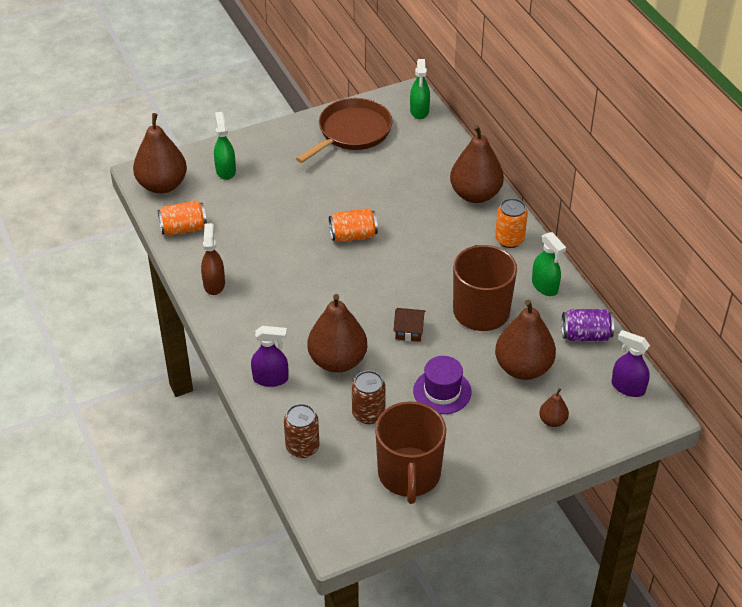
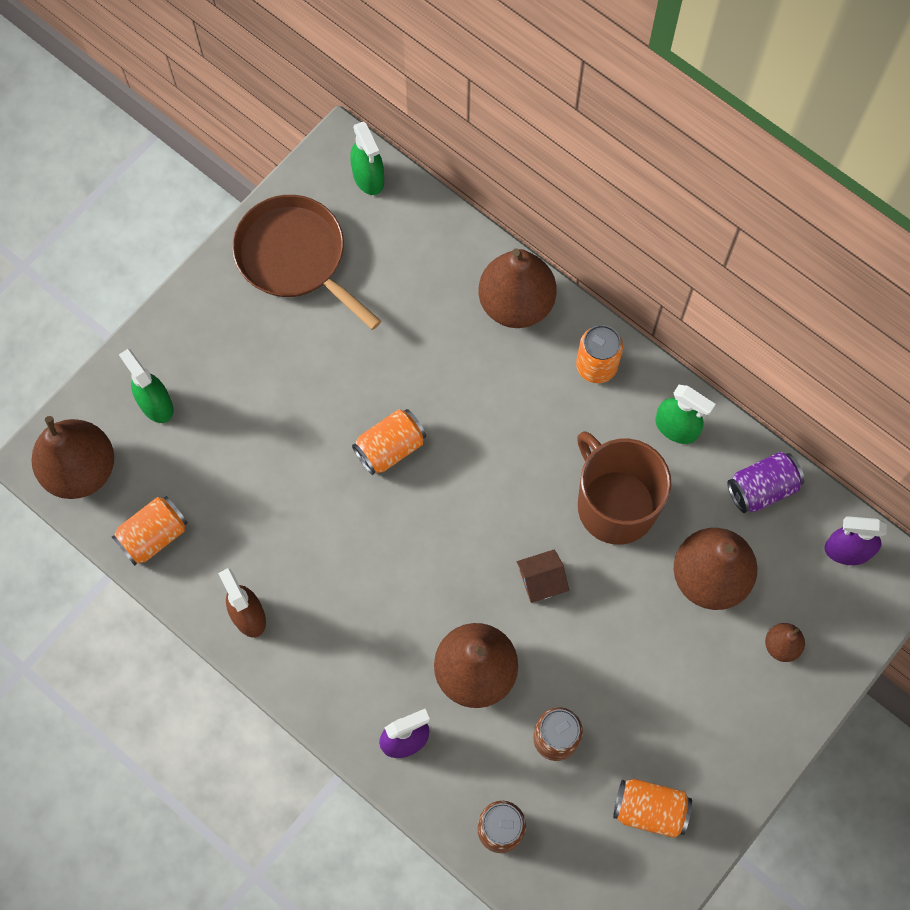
camera: 25 degrees left, 25 degrees up
(352, 132) = (295, 257): brown pan -> brown pan turned 60 degrees counterclockwise
(409, 474) = (649, 810): brown mug -> orange can
(442, 391) = (628, 661): purple hat -> none

